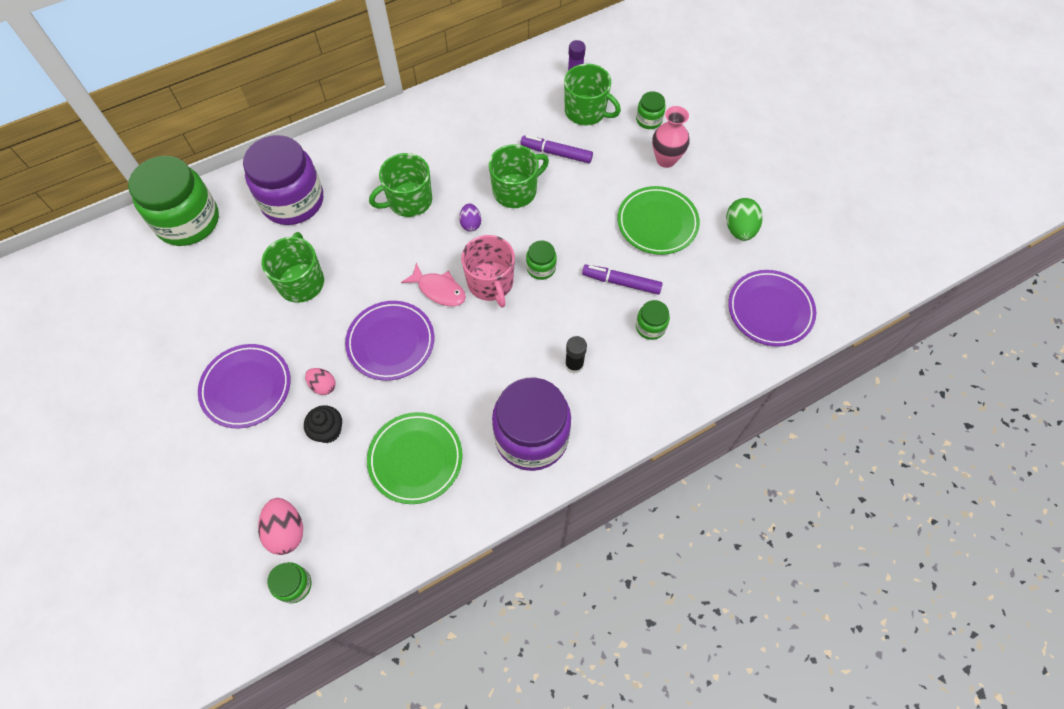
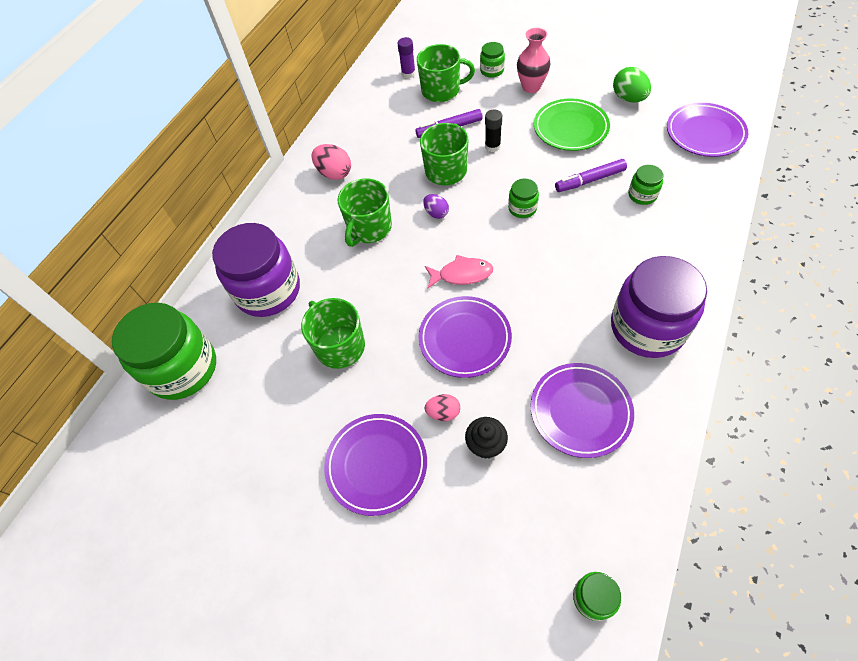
camera: 30 degrees left, 5 degrees down
(286, 531) = (537, 557): pink egg -> pink egg (334, 173)
(415, 459) = (580, 411): green plate -> purple plate
(490, 283) = (496, 243): pink mug -> none
(574, 365) = (620, 256): black glue stick -> black glue stick (492, 146)

